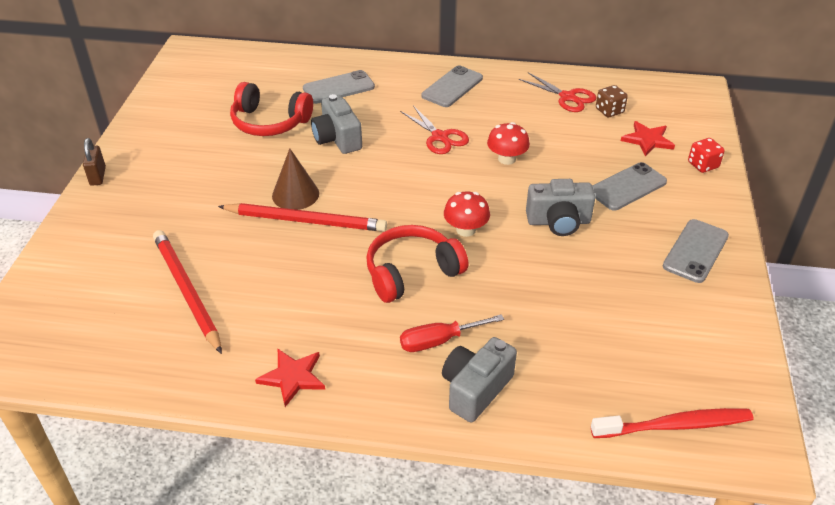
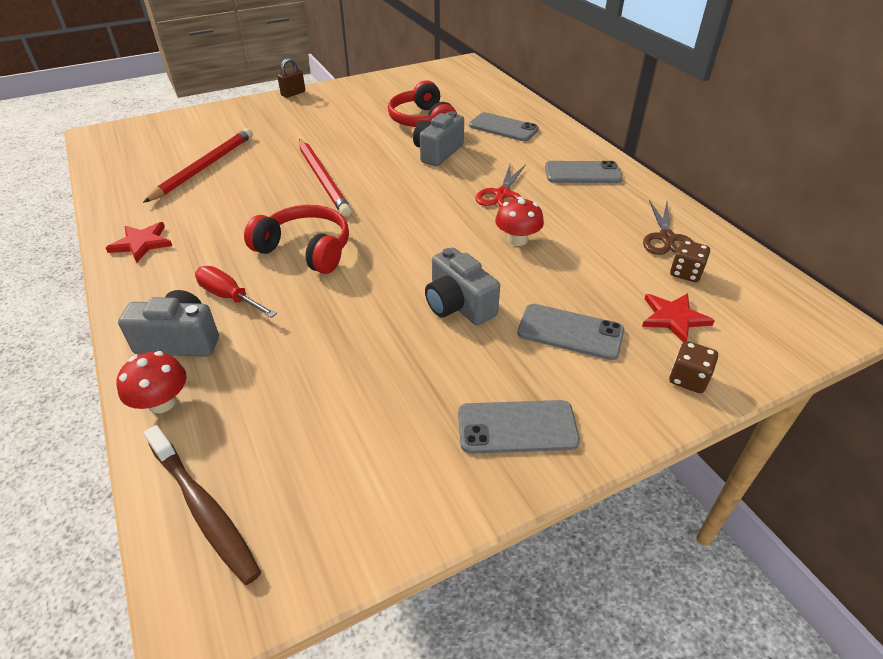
camera: 55 degrees right, 0 degrees up
(295, 194) = (349, 163): brown cone -> none
(466, 230) = (389, 255): red mushroom -> red mushroom (162, 402)
(567, 97) = (666, 238): red scissors -> brown scissors
(675, 425) = (204, 509): red toothbrush -> brown toothbrush
(703, 165) = (688, 379): red dice -> brown dice

